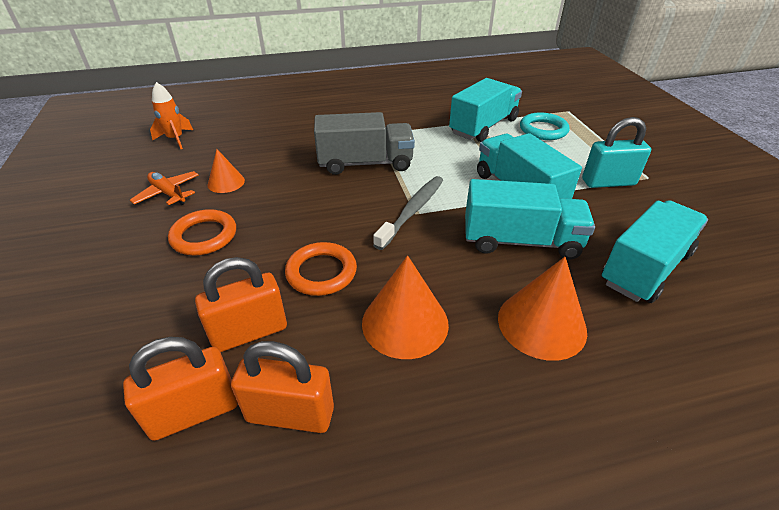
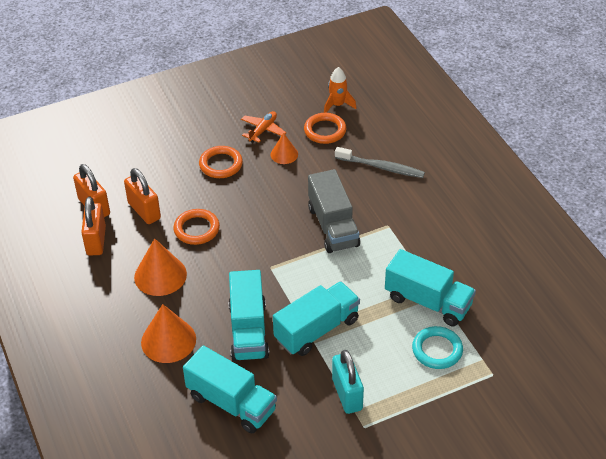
camera: 80 degrees right, 5 degrees up
(210, 151) = (325, 131): none -> orange ring
(412, 211) = (272, 265): grey toothbrush -> grey toothbrush (381, 167)

